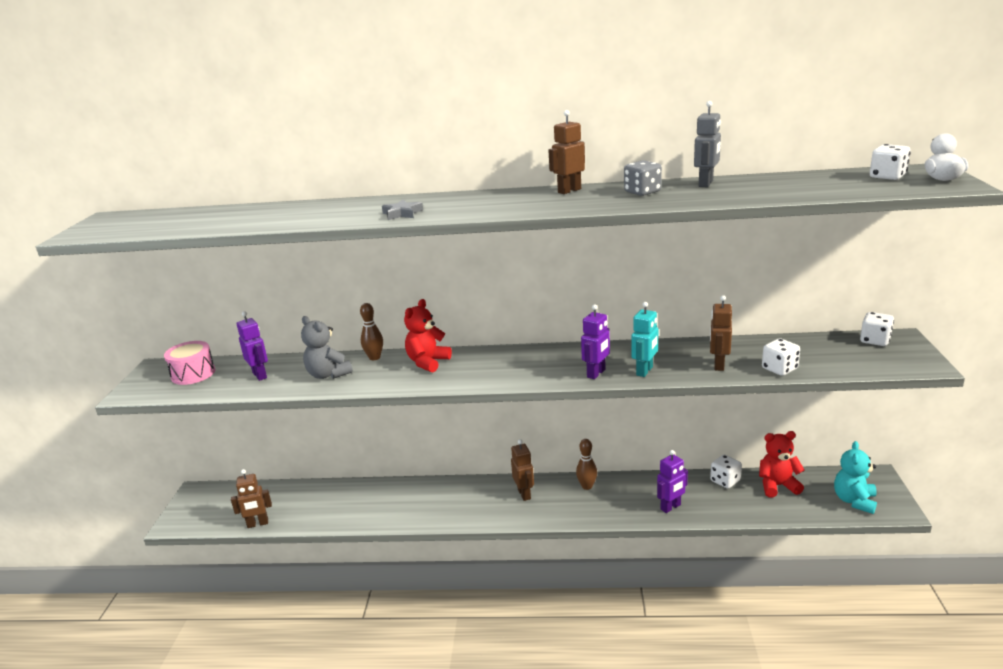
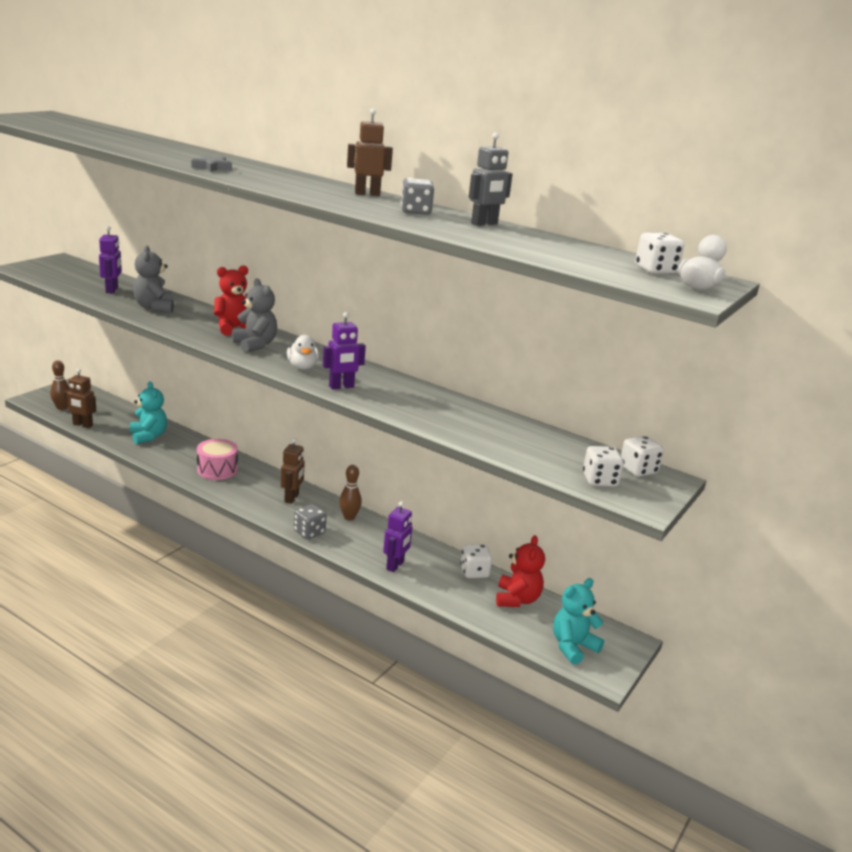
camera: 25 degrees right, 0 degrees up
(193, 374) = (75, 272): pink drum -> pink drum (217, 470)
(333, 503) = (148, 436): none -> turquoise teddy bear
(374, 357) = (204, 310): brown bowling pin -> brown bowling pin (61, 407)
(470, 369) = (255, 345): none -> grey teddy bear
(539, 371) = (302, 367): none -> white duck
(576, 516) = (309, 532): none -> grey dice
(645, 371) = (382, 401): turquoise robot -> none
(670, 507) = (395, 565): purple robot -> purple robot turned 60 degrees counterclockwise
(718, 365) = (452, 424): brown robot -> none
(777, 486) = (517, 599): red teddy bear -> red teddy bear turned 75 degrees clockwise
(779, 369) = (499, 449): white dice -> white dice (599, 480)

